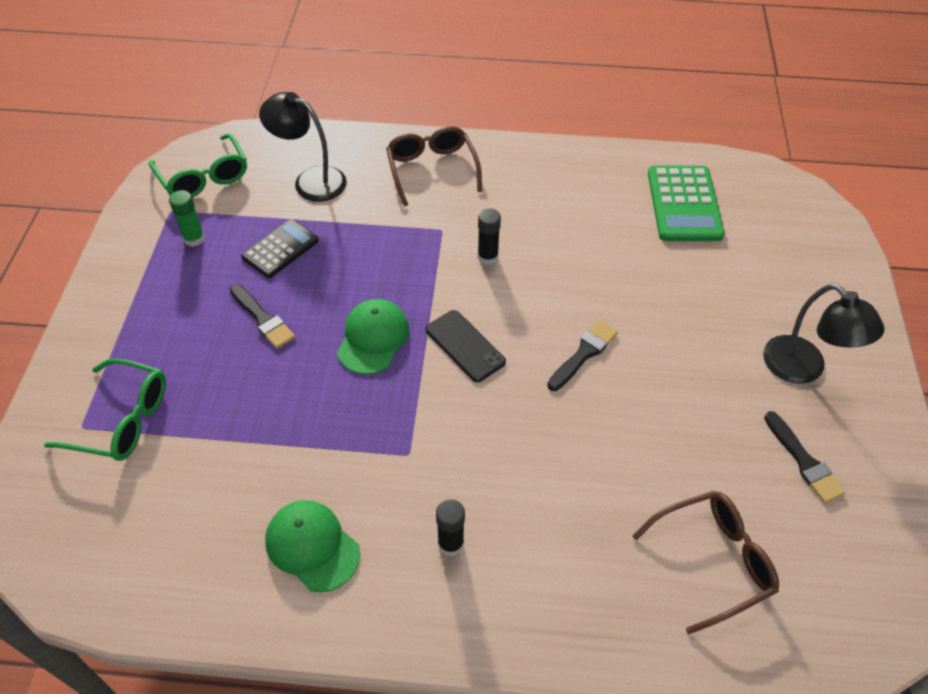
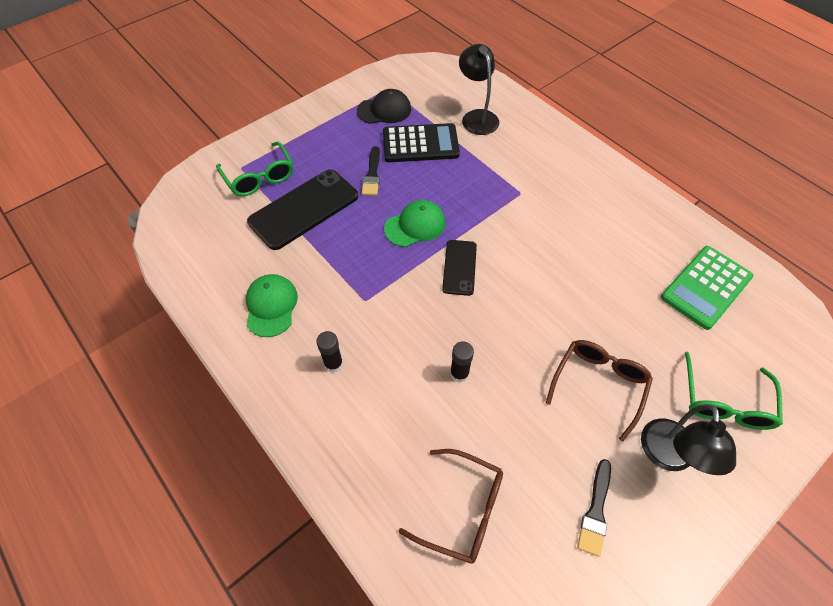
camera: 45 degrees right, 5 degrees up
(194, 239) = (384, 110): green glue stick -> black cap
(203, 177) = (423, 80): green glasses -> green glasses (724, 401)
(225, 414) = (304, 209): none -> black phone
(280, 249) = (420, 144): black calculator -> black calculator, size x1.53
(432, 170) = (554, 155): brown glasses -> brown glasses (598, 385)
(487, 257) = (530, 227): black glue stick -> black glue stick (459, 373)
(583, 354) = (524, 326): black brush -> none

